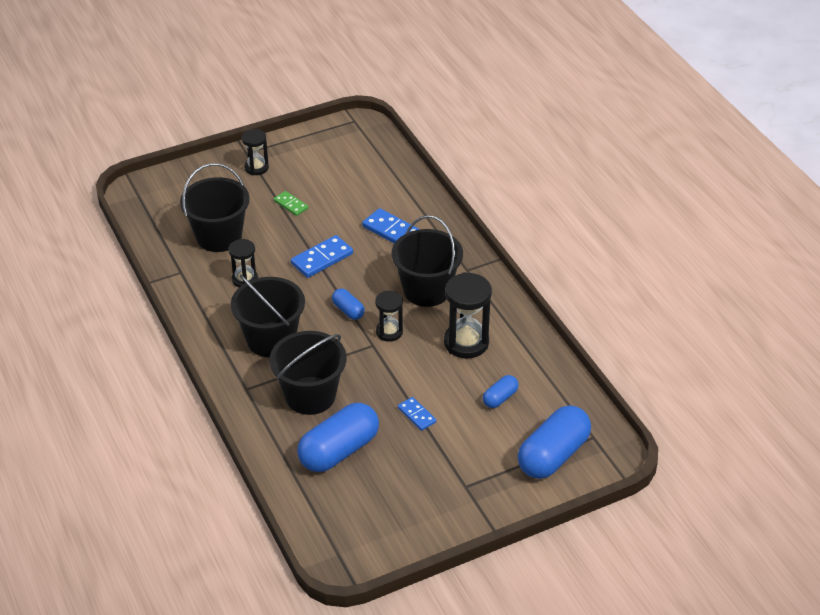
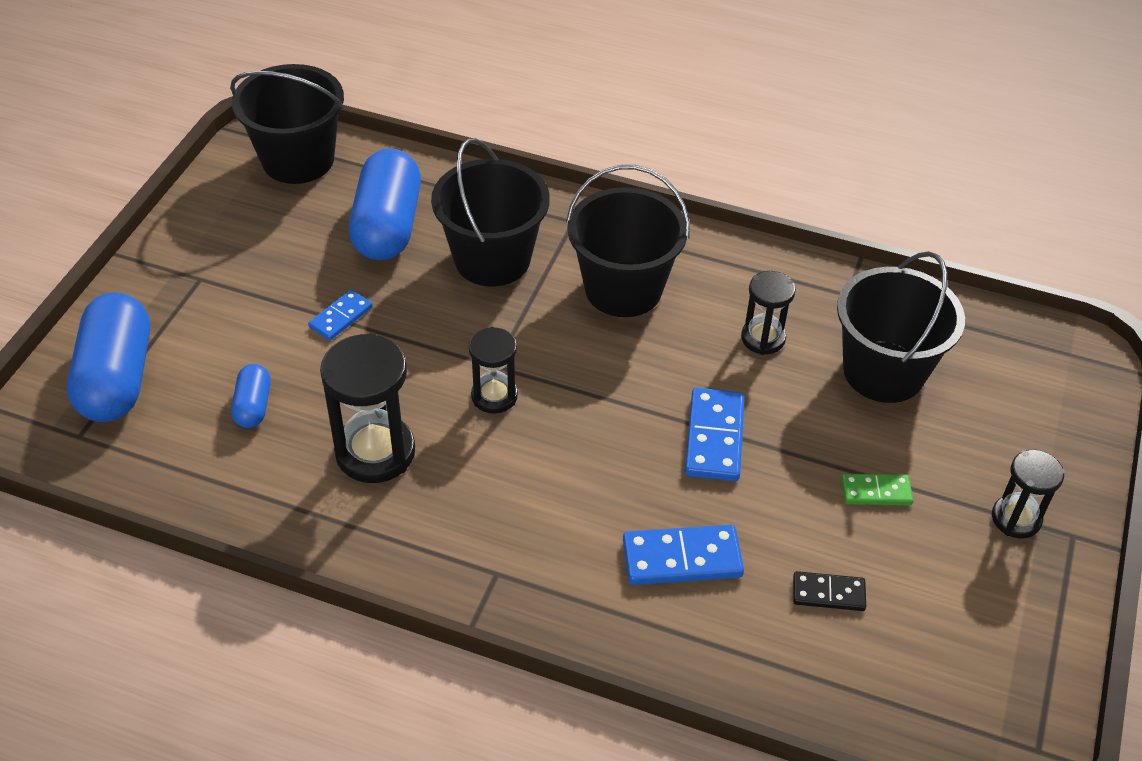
camera: 135 degrees right, 5 degrees up
(348, 310) = (582, 388): blue capsule -> none
(356, 190) = (828, 593): none -> black domino
(416, 415) = (340, 317): blue domino -> blue domino turned 60 degrees counterclockwise
(426, 290) = (516, 493): black bucket -> black bucket (298, 160)

